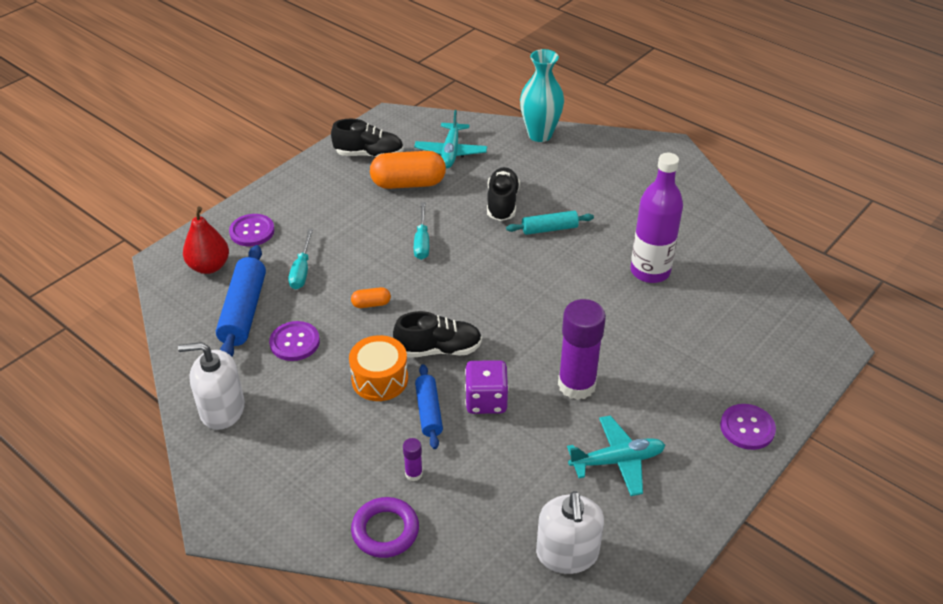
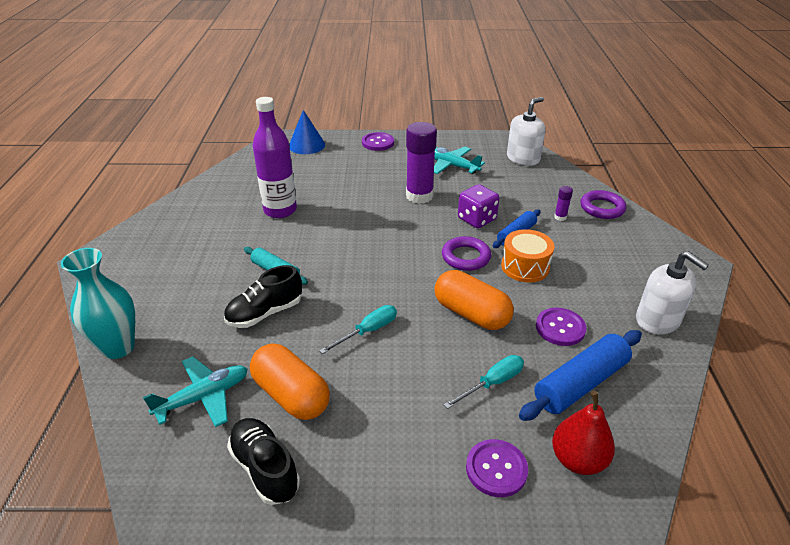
camera: 130 degrees left, 5 degrees down
(371, 304) = (471, 314): orange capsule -> orange capsule, size x2.16
(439, 349) = (466, 257): black shoe -> purple ring
(794, 357) = (306, 145): none -> blue cone

